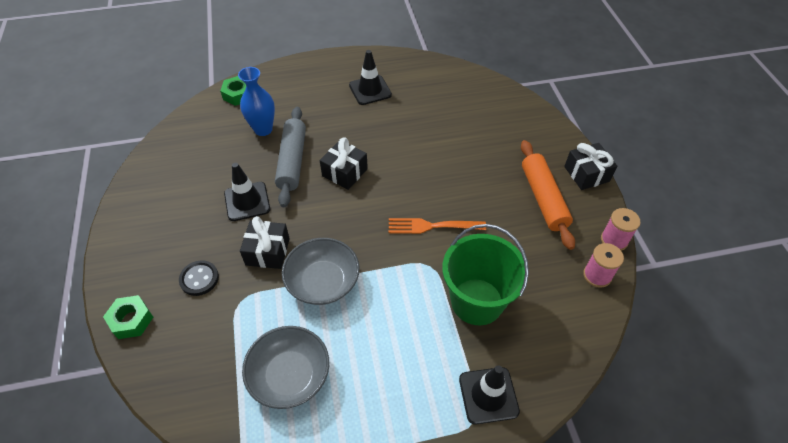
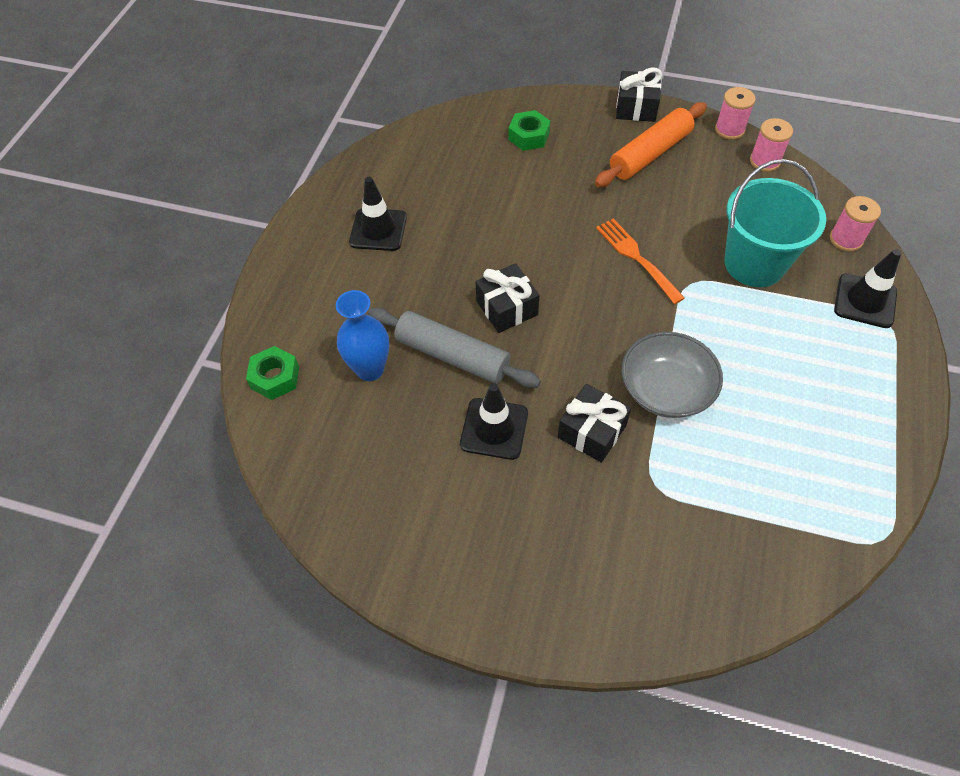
camera: 60 degrees left, 5 degrees up
(131, 320) = (628, 623): green nut -> green nut (529, 136)
(199, 279) = (597, 522): black button -> none
(290, 375) = (780, 464): grey bowl -> none
(433, 226) = (637, 258): orange fork -> orange fork turned 120 degrees clockwise
(477, 301) = (754, 263): green bucket -> turquoise bucket
(543, 198) = (649, 154): orange rolling pin -> orange rolling pin turned 60 degrees counterclockwise
(550, 362) = (846, 239): none -> pink spool

